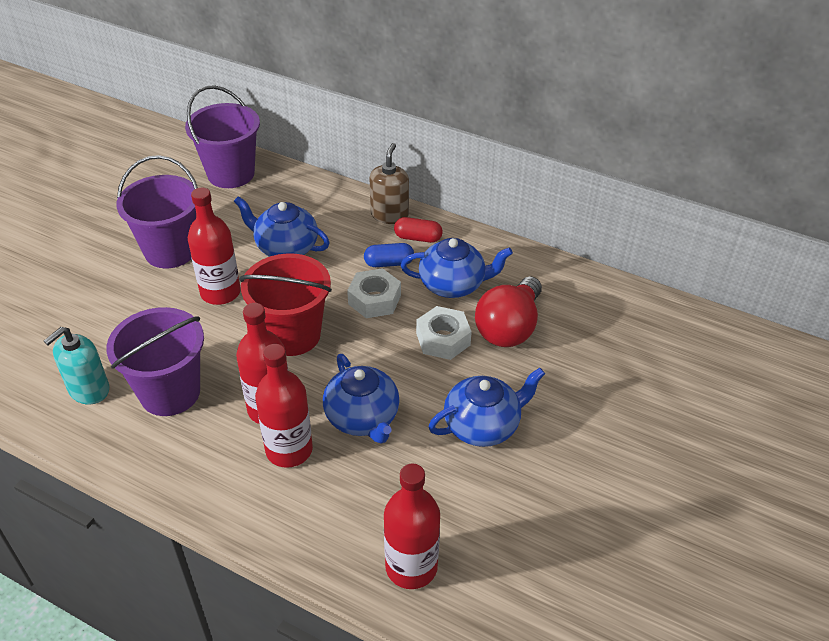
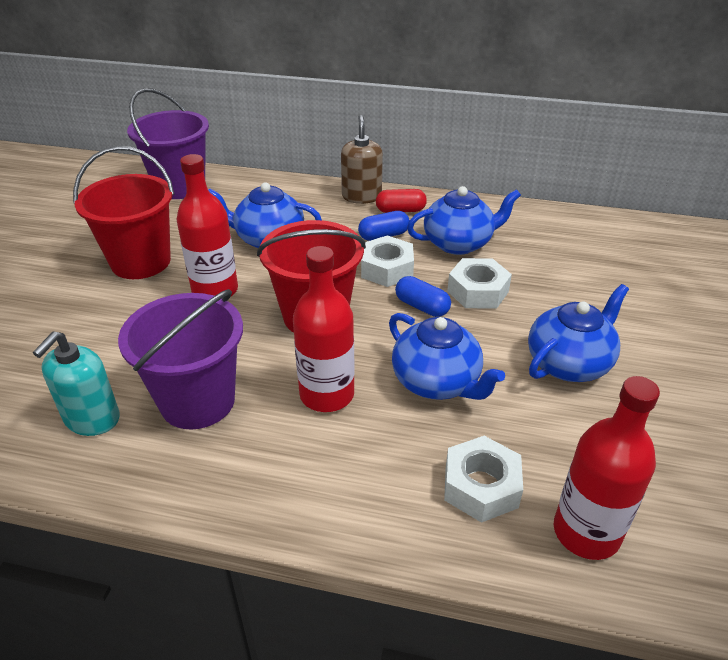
camera: 15 degrees left, 5 degrees down
(170, 251) = (141, 262): purple bucket -> red bucket
(289, 450) = (371, 433): red bottle -> none
(351, 513) = (481, 486): none -> white nut
(386, 344) = (422, 307): none -> blue capsule
(509, 328) = (537, 270): red light bulb -> none

